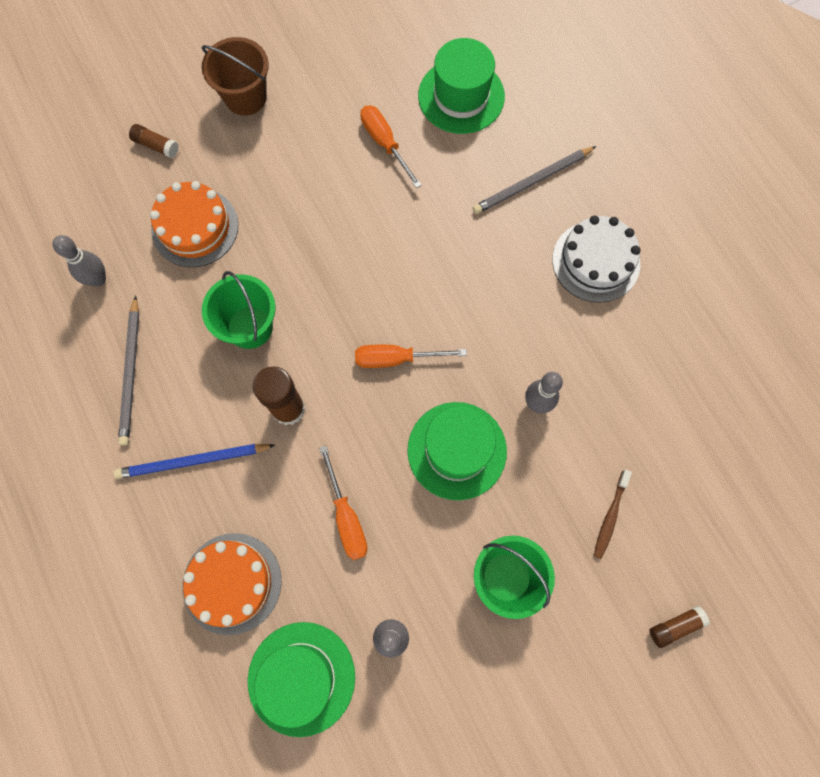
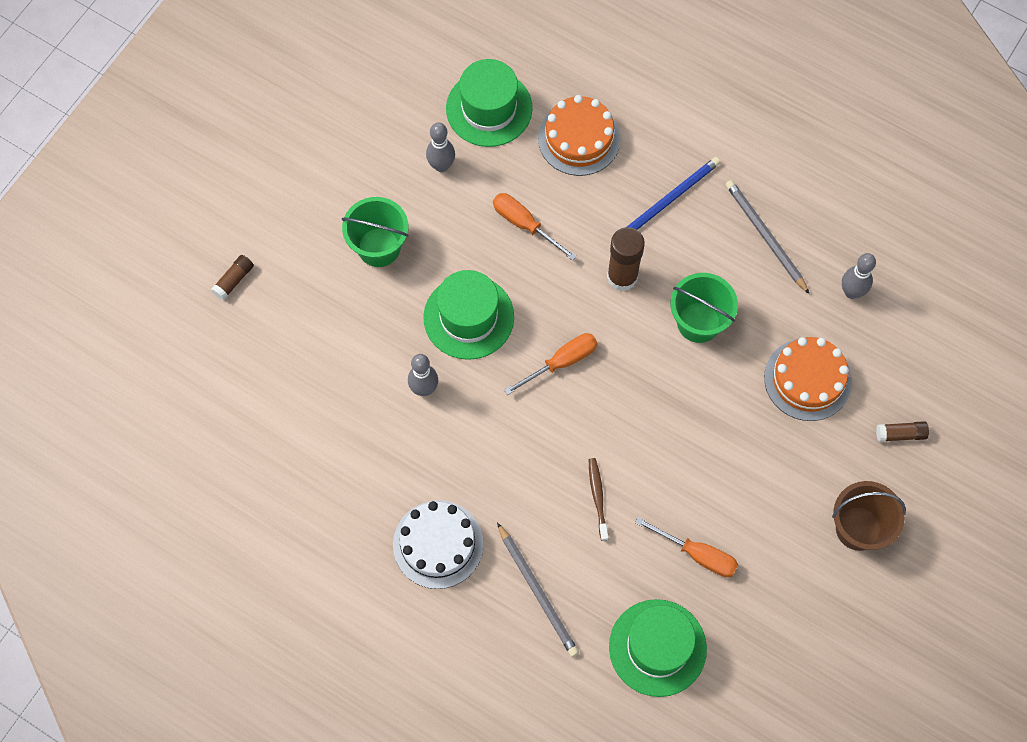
camera: 150 degrees right, 5 degrees down
(532, 182) = (537, 592): grey pencil -> grey pencil turned 120 degrees clockwise
(610, 516) = (320, 332): brown toothbrush -> brown toothbrush (597, 497)

